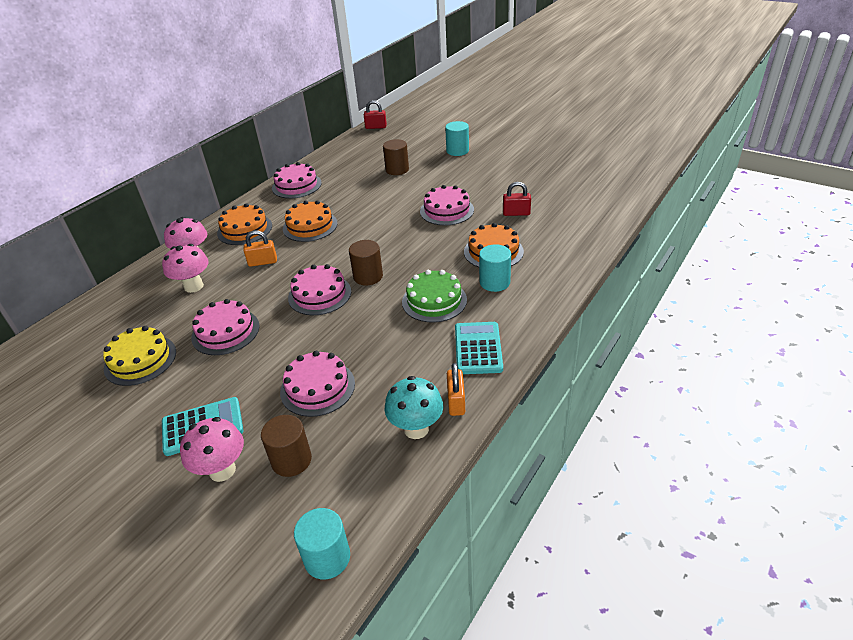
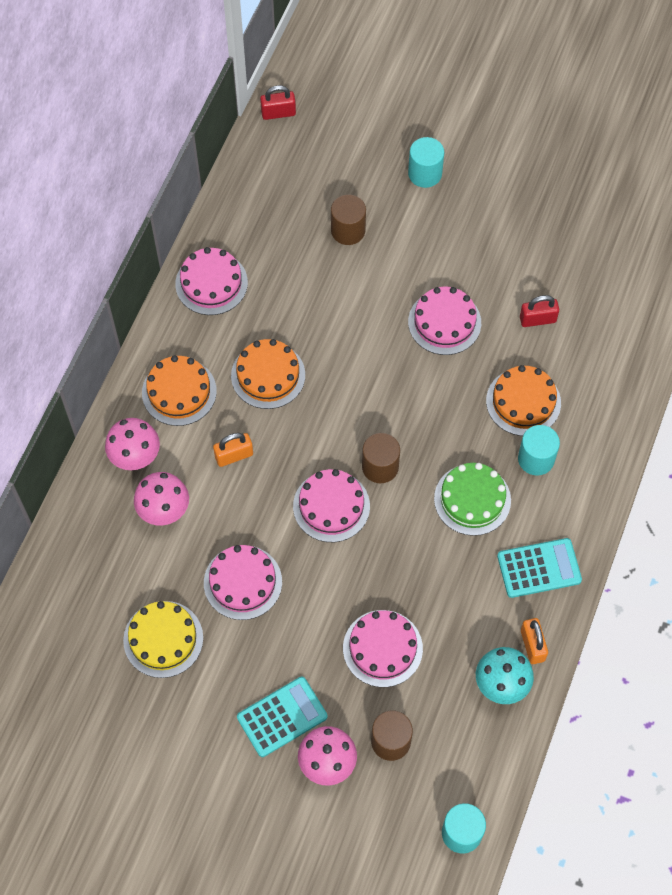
camera: 15 degrees left, 25 degrees up
(478, 348) = (539, 568): turquoise calculator -> turquoise calculator turned 90 degrees clockwise

